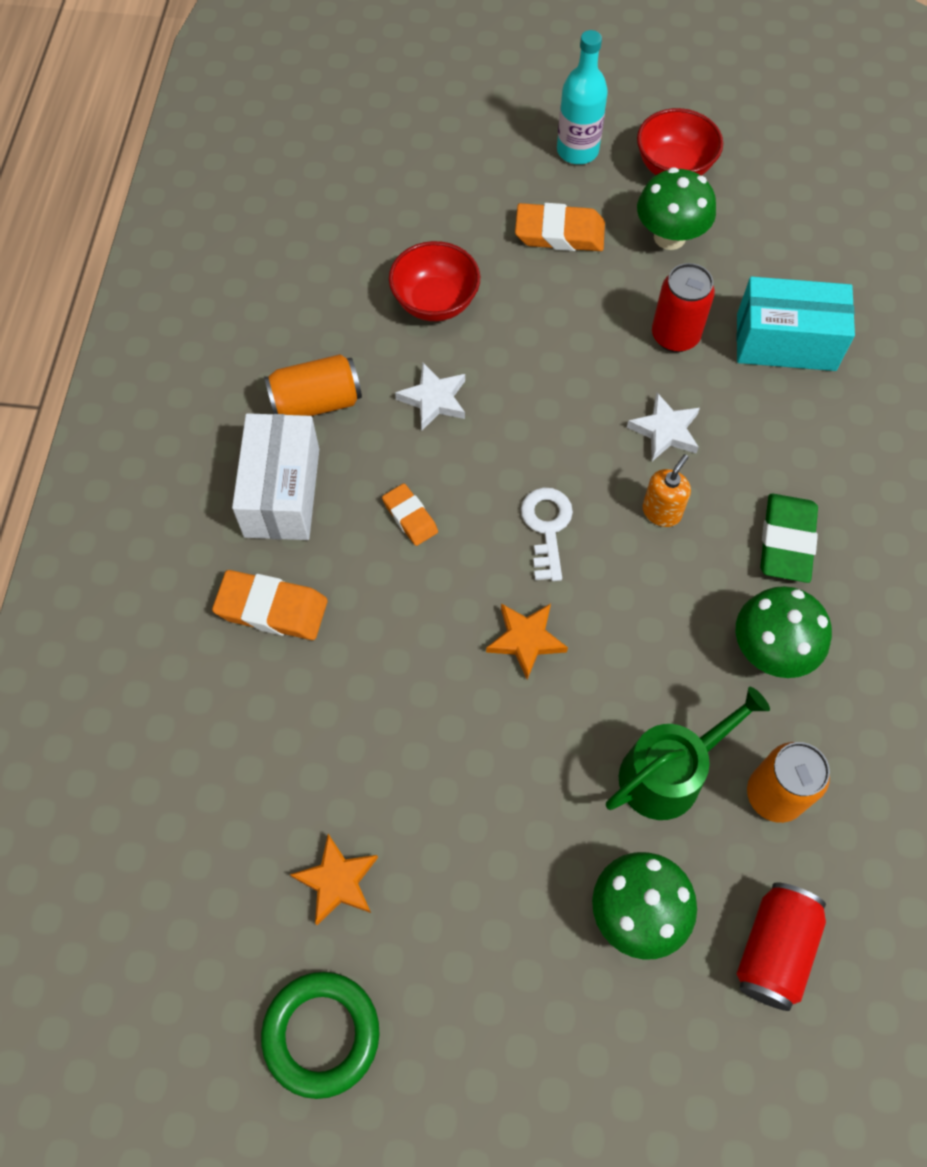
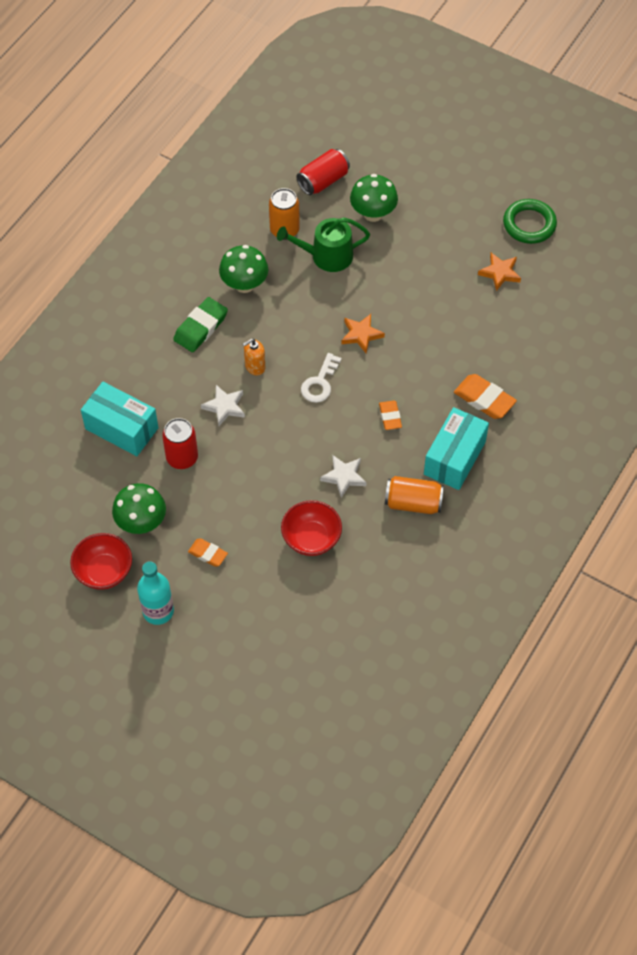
camera: 155 degrees left, 5 degrees down
(282, 492) = (454, 458): white box -> turquoise box
(559, 233) = (208, 554): orange eraser -> orange eraser, size x0.61

